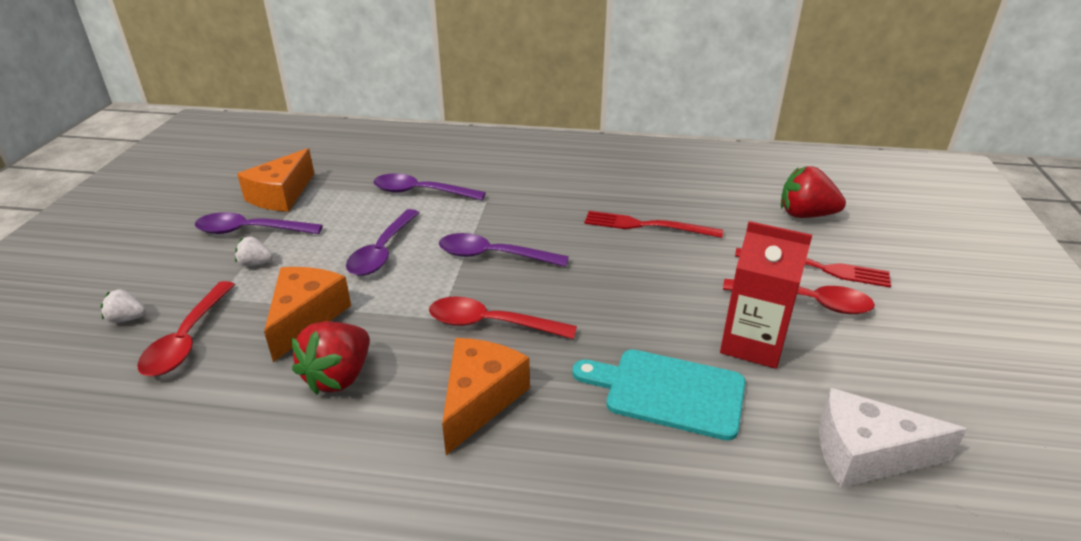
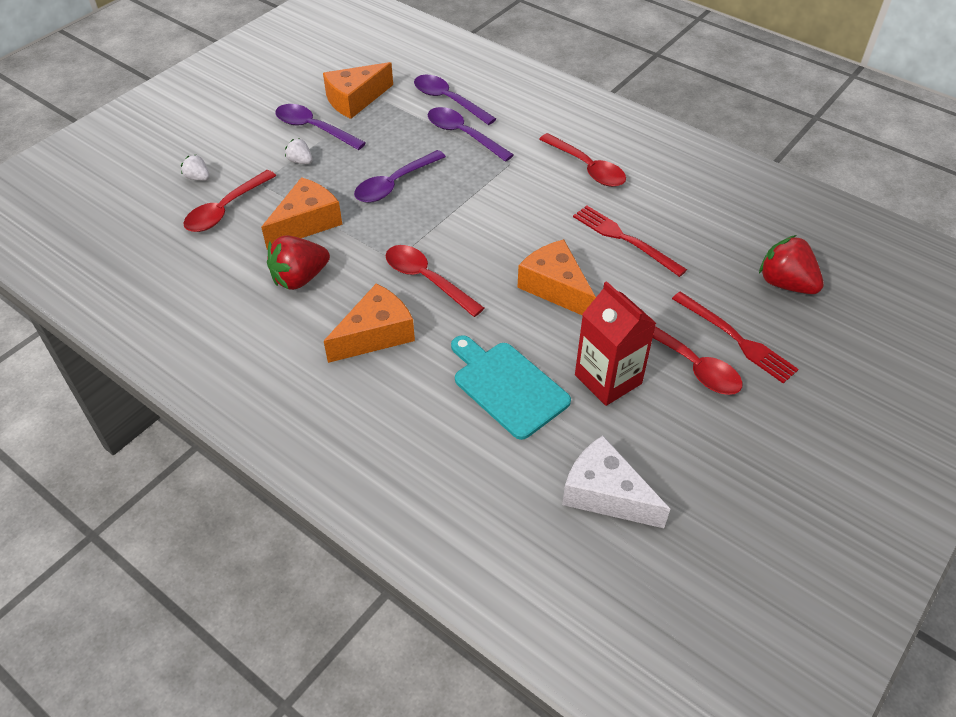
camera: 30 degrees right, 15 degrees up
(493, 256) = (473, 220): purple spoon -> purple spoon (448, 100)
(561, 184) = (587, 168): none -> red spoon
(625, 285) = (555, 288): none -> orange cheese

